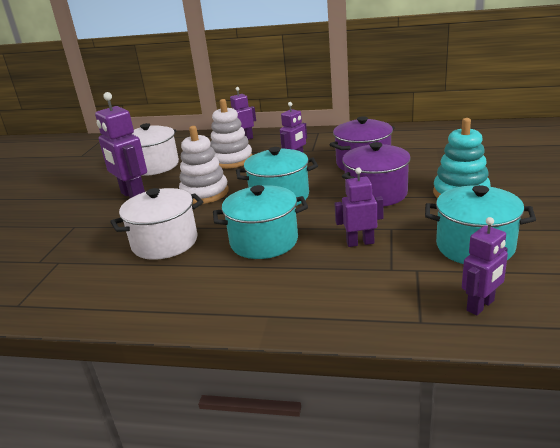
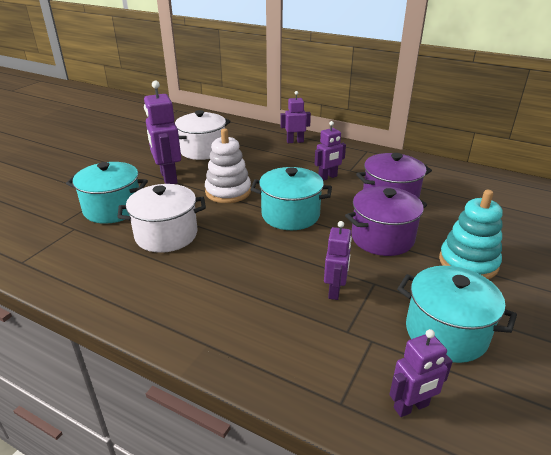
camera: 15 degrees right, 5 degrees up
(231, 160) = (271, 162): white stacking toy -> none
(264, 241) = (249, 261): turquoise pot -> turquoise pot (113, 209)
(360, 243) = (335, 290): purple robot -> purple robot turned 90 degrees clockwise

